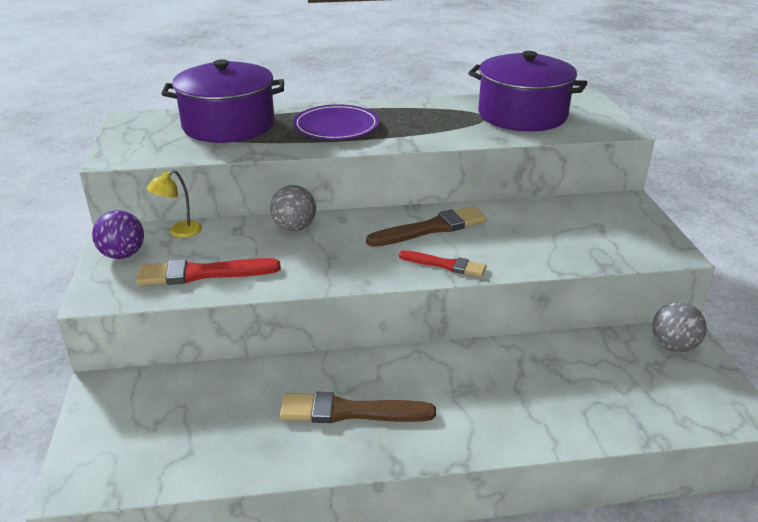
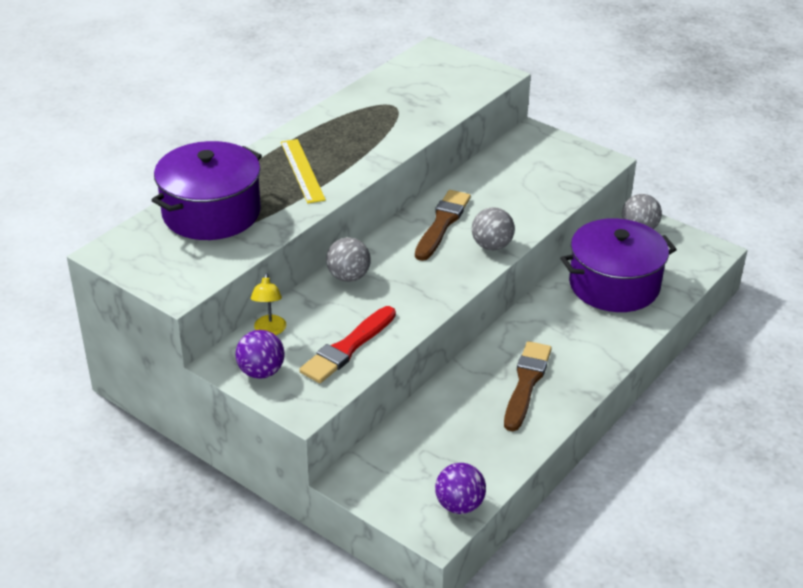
camera: 45 degrees left, 5 degrees up
(128, 474) = (459, 505): none -> purple ball
(336, 127) = (302, 170): purple plate -> yellow ruler
(351, 411) = (526, 383): brown brush -> brown brush turned 150 degrees clockwise
(445, 265) = (491, 246): red brush -> grey ball
(522, 115) = (417, 91): purple pot -> purple pot (614, 285)

